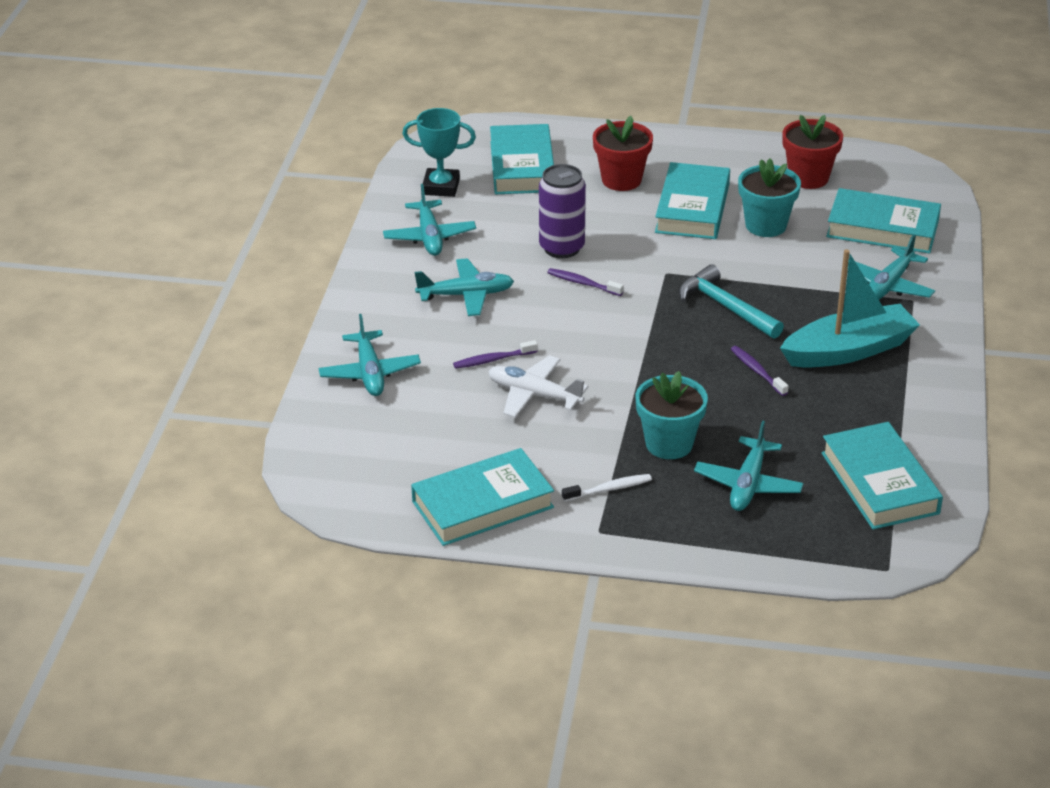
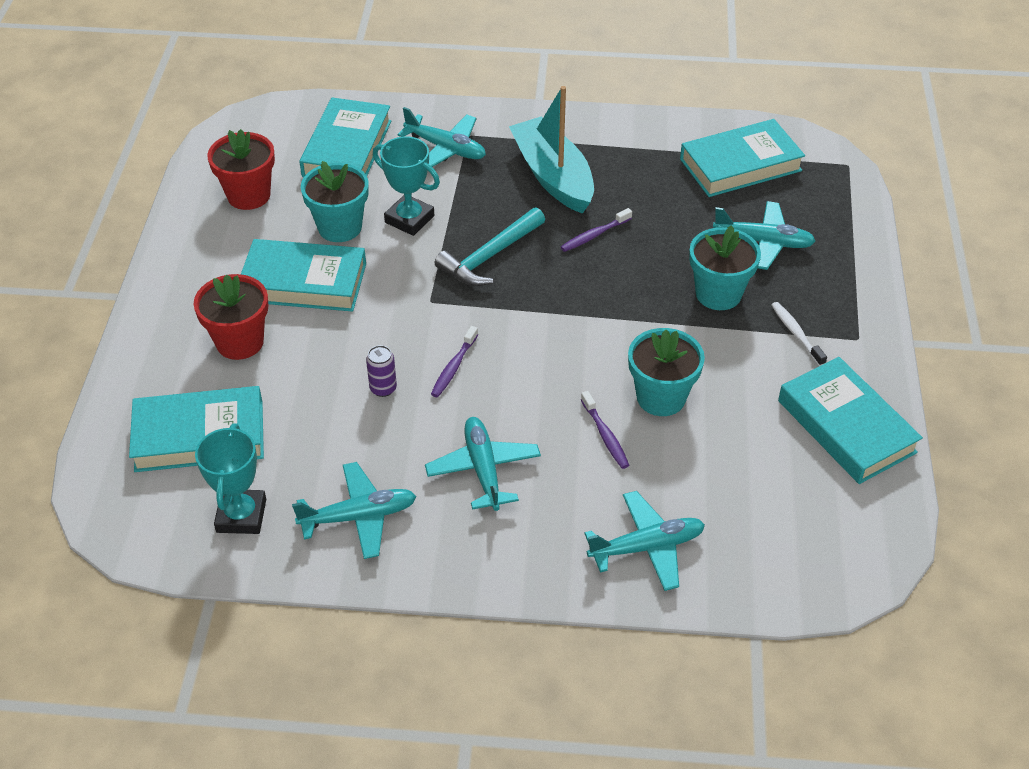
camera: 95 degrees left, 10 degrees up
(533, 395) = (661, 397): white plane -> turquoise flower pot
(562, 248) = (383, 388): purple can -> purple can, size x0.51
(778, 263) = (409, 219): none -> turquoise trophy

